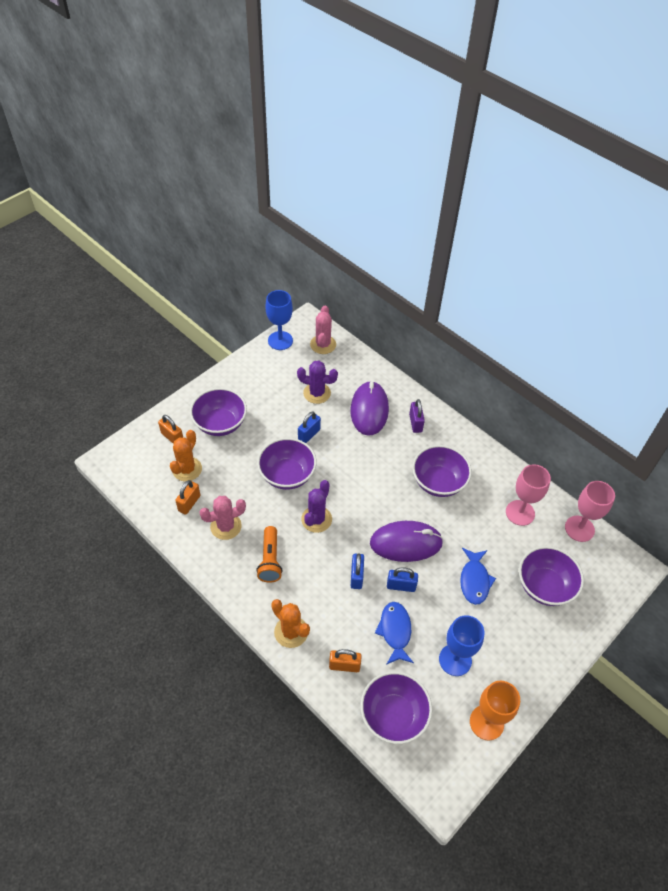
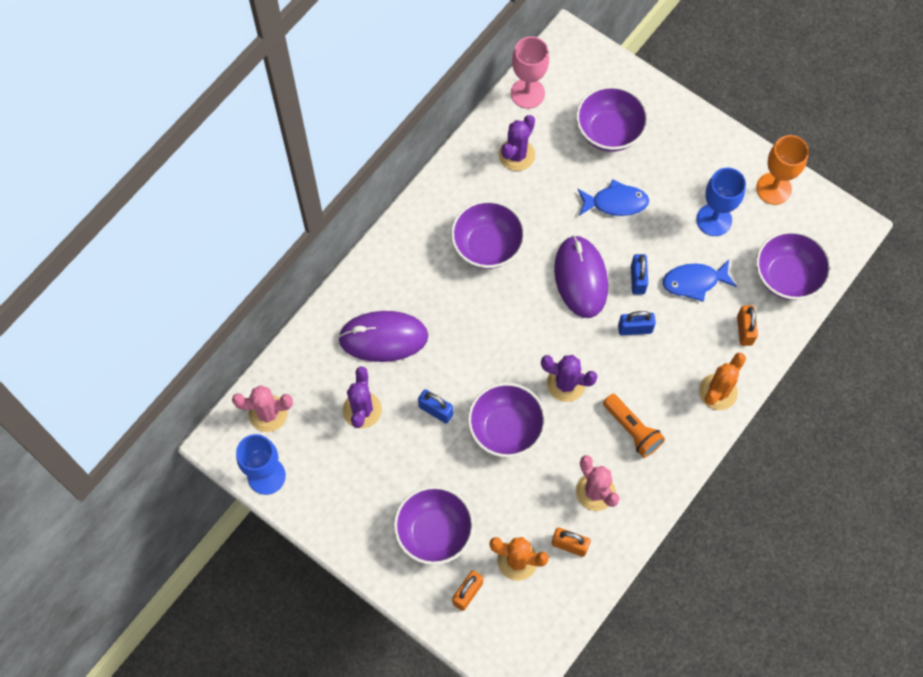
camera: 95 degrees left, 15 degrees up
(270, 560) = (632, 430): orange flashlight -> orange flashlight turned 60 degrees clockwise
(415, 423) = (397, 278): purple padlock -> none
(520, 513) = (516, 155): pink goblet -> purple cactus

